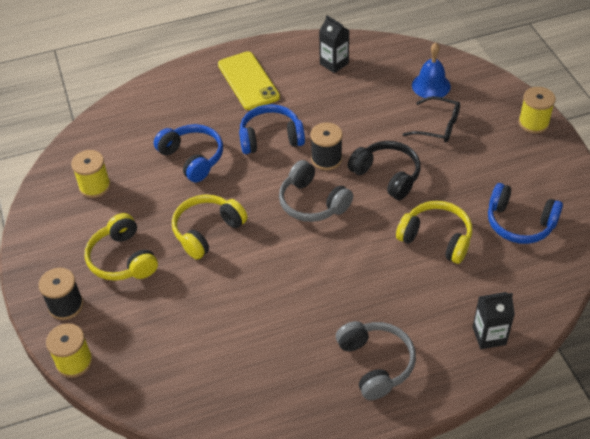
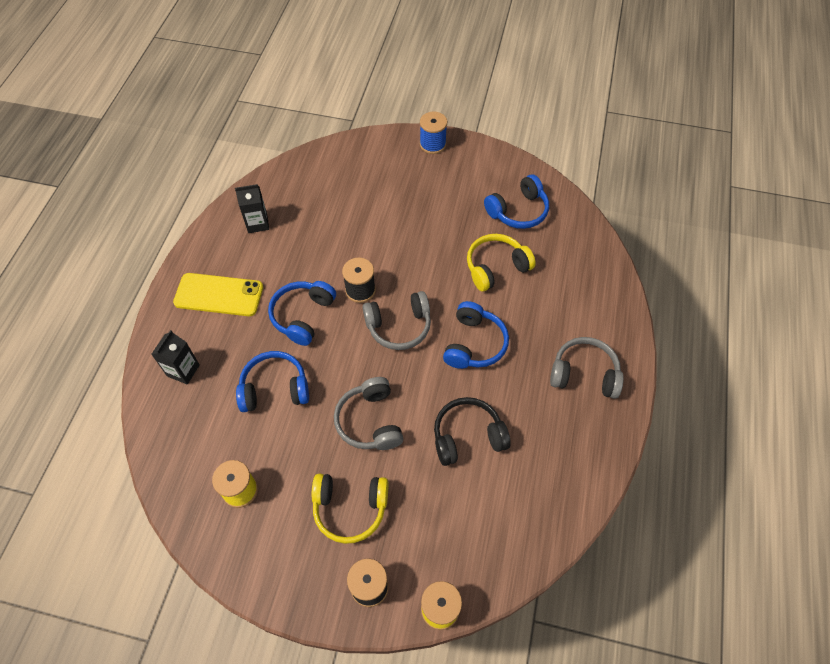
camera: 60 degrees left, 10 degrees up
(207, 231) = (370, 421): yellow headphones -> grey headphones
(338, 263) = (474, 344): none -> blue headphones
(387, 175) = (411, 261): black headphones -> black headphones (467, 436)
(431, 85) = (342, 178): blue bell -> none
(437, 126) = (387, 200): black glasses -> none
(489, 336) = (603, 290): black carton -> black carton (183, 370)
(533, 123) = (432, 144): yellow spool -> blue spool

